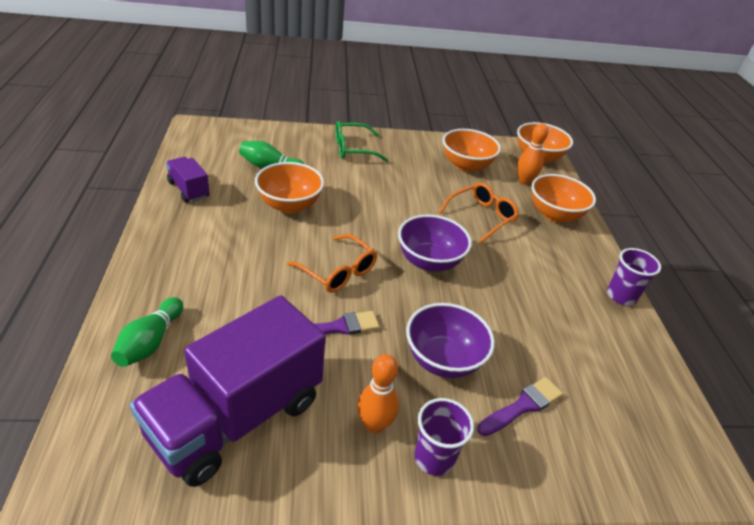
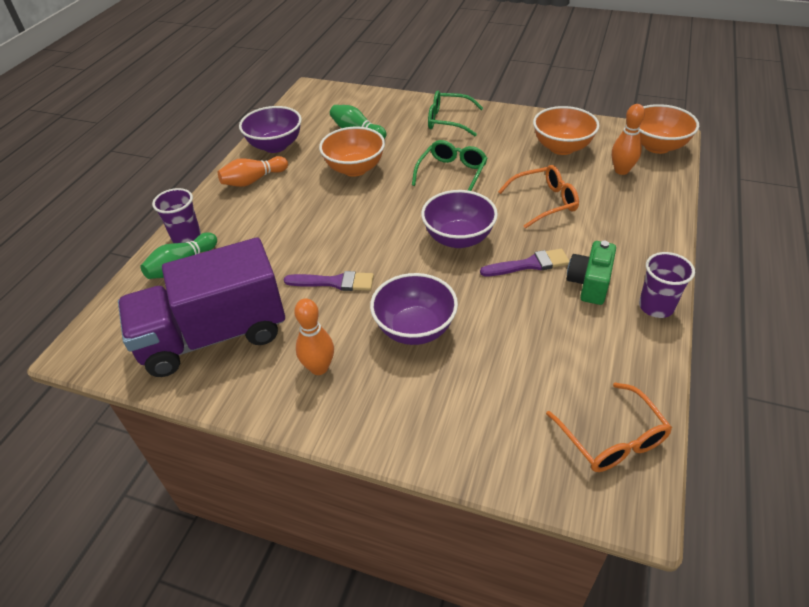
camera: 30 degrees right, 5 degrees up
(184, 230) = (253, 180): none -> orange bowling pin
(188, 190) = (275, 146): purple truck -> purple bowl
(338, 271) = (364, 234): orange glasses -> orange glasses (612, 439)
(386, 199) = (452, 173): none -> green glasses
(434, 458) = (354, 407): purple cup -> purple cup (186, 237)
(522, 406) = (467, 386): purple brush -> purple brush (529, 264)
(554, 214) = (634, 210): orange bowl -> none
(561, 285) = (589, 283): none -> green camera

